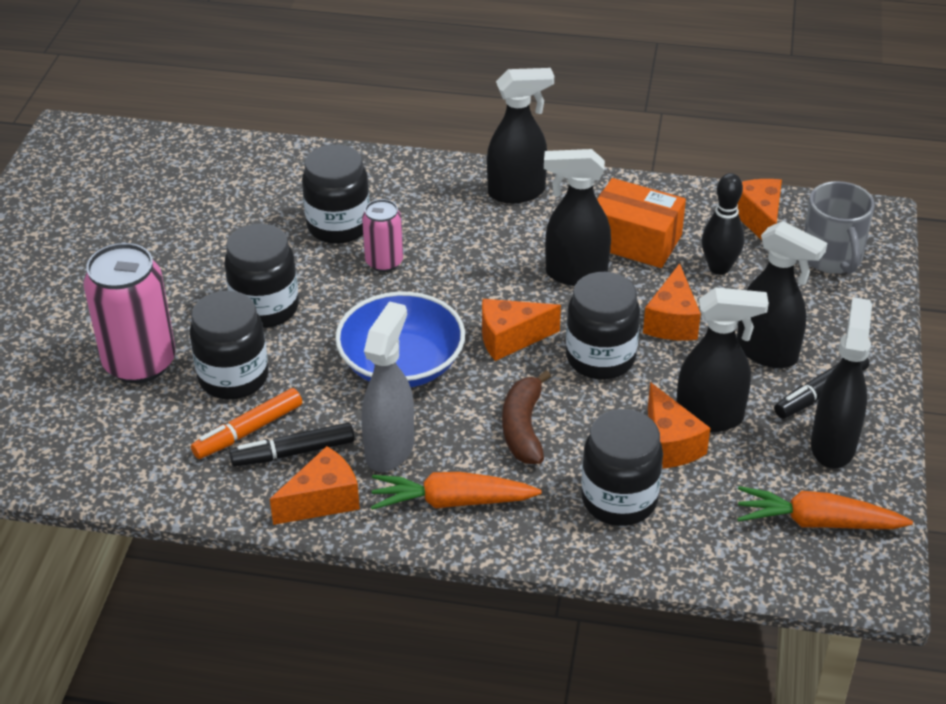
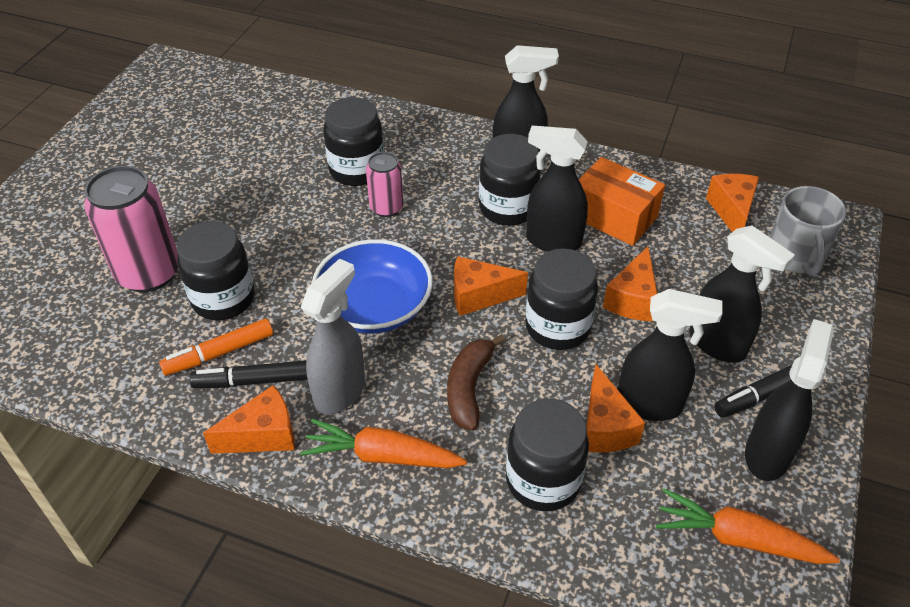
camera: 10 degrees right, 5 degrees up
(265, 308) = (272, 237): black jar -> black jar (508, 208)
(719, 268) = (686, 252): black bowling pin -> none

